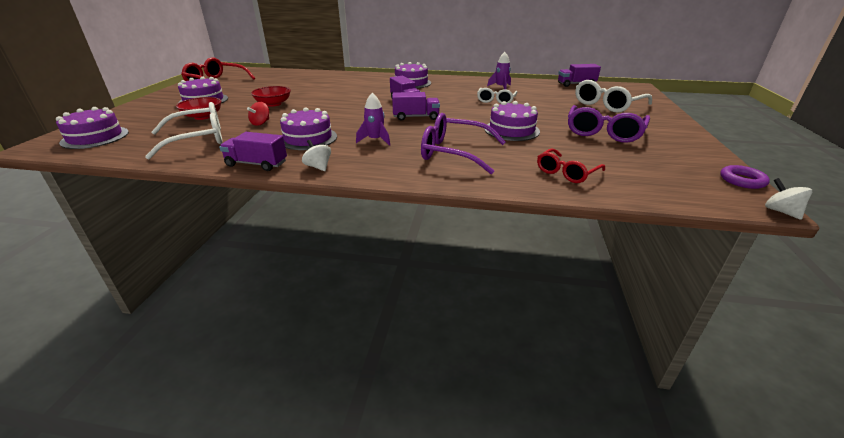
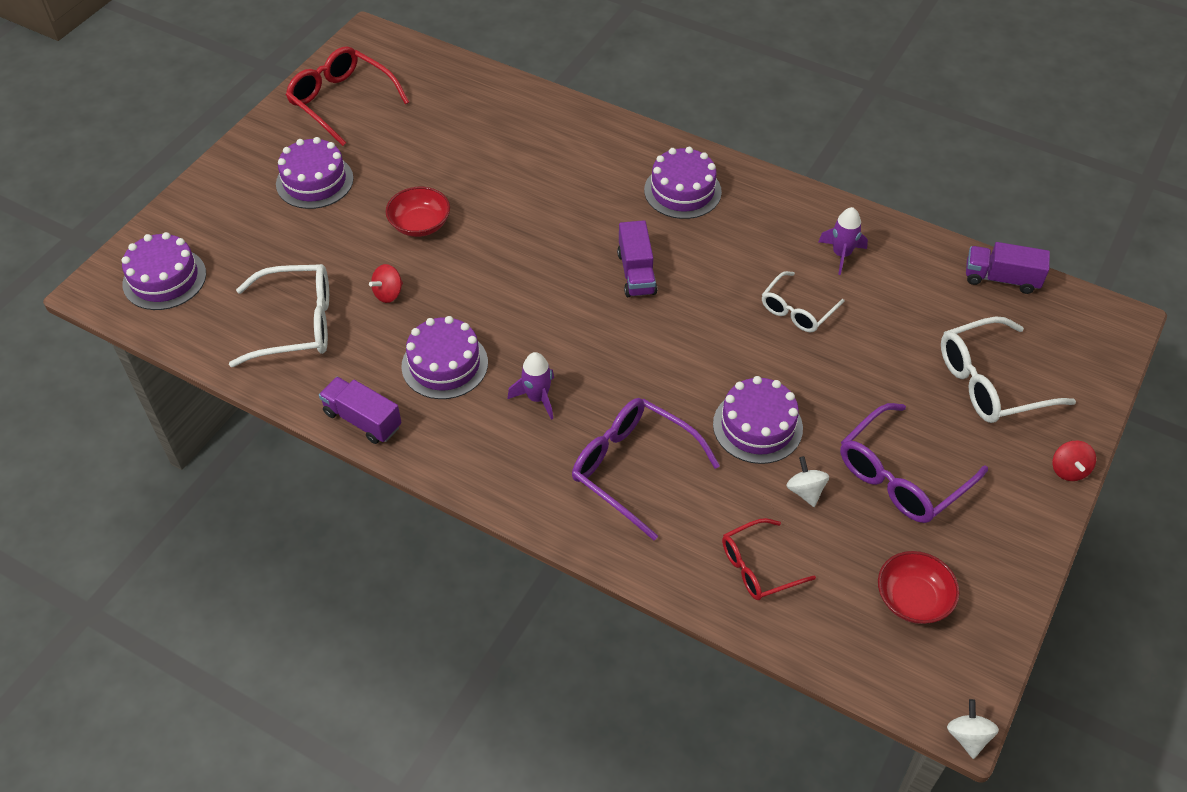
camera: 20 degrees right, 20 degrees up
(203, 117) = (309, 246): red bowl -> red bowl (913, 599)
(318, 167) = (438, 451): white spinning top -> white spinning top (805, 491)
(416, 117) = (629, 337): purple truck -> none
(676, 119) = (1068, 470): none -> red spinning top
(742, 180) = (990, 662): purple ring -> none

